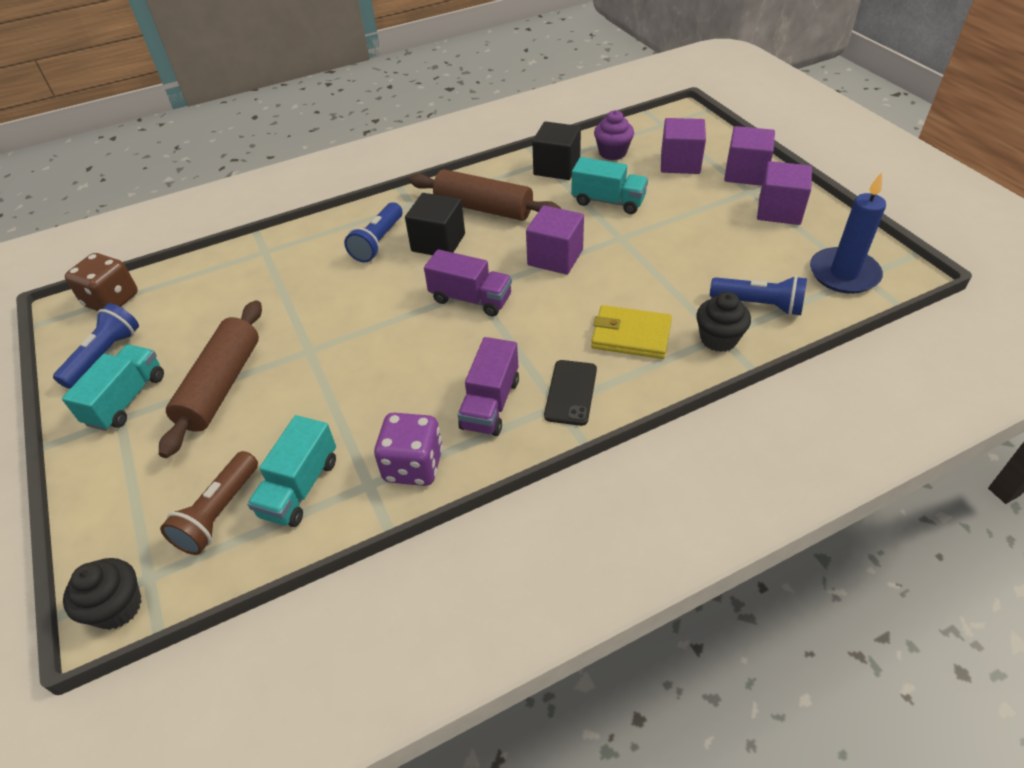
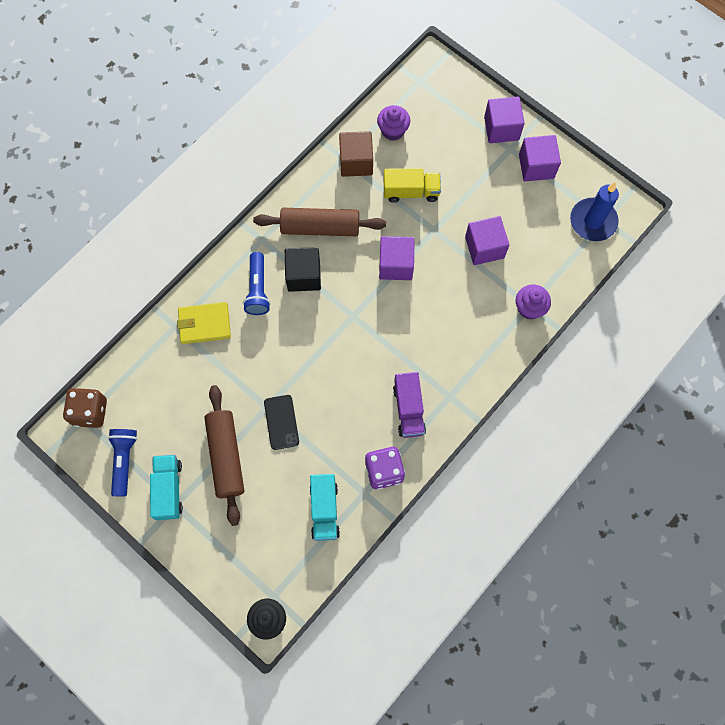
camera: 25 degrees left, 25 degrees up
(218, 513) = (287, 544): brown flashlight -> none
(470, 299) = (354, 324): purple truck -> none
(556, 168) = (356, 162): black cube -> brown cube
(571, 392) = (454, 383): black phone -> black phone (281, 422)
(608, 201) = (411, 191): turquoise truck -> yellow truck
(631, 335) = (474, 323): yellow wallet -> yellow wallet (204, 324)
(680, 163) = (449, 129): purple cube -> purple cube (484, 247)
(718, 339) = (529, 308): black cupcake -> purple cupcake
(759, 305) = (546, 268): blue flashlight -> none

